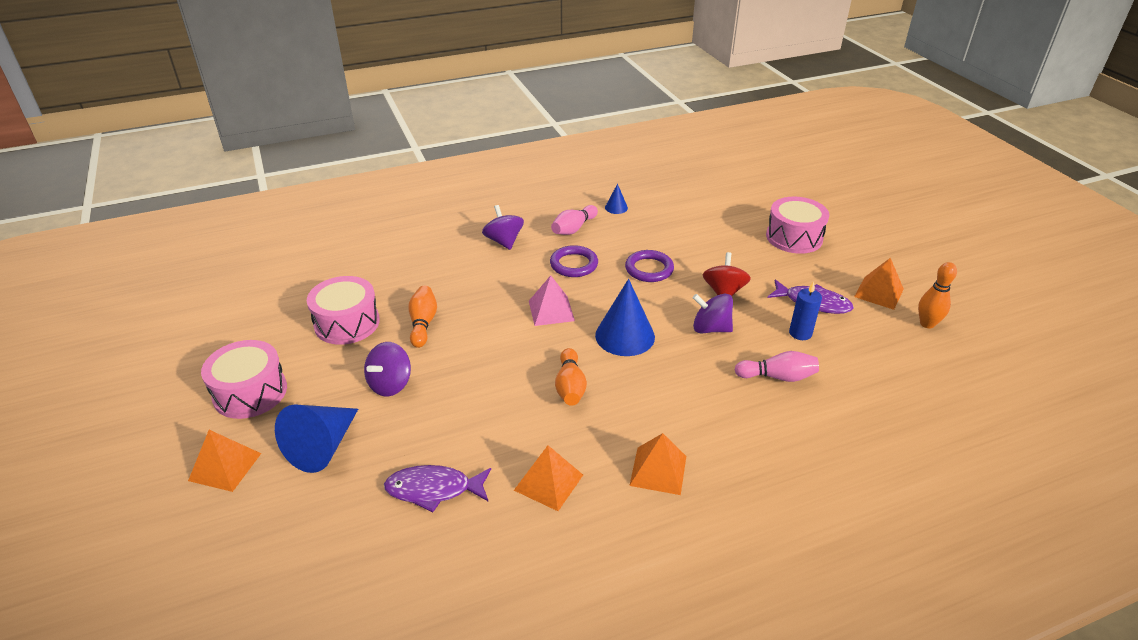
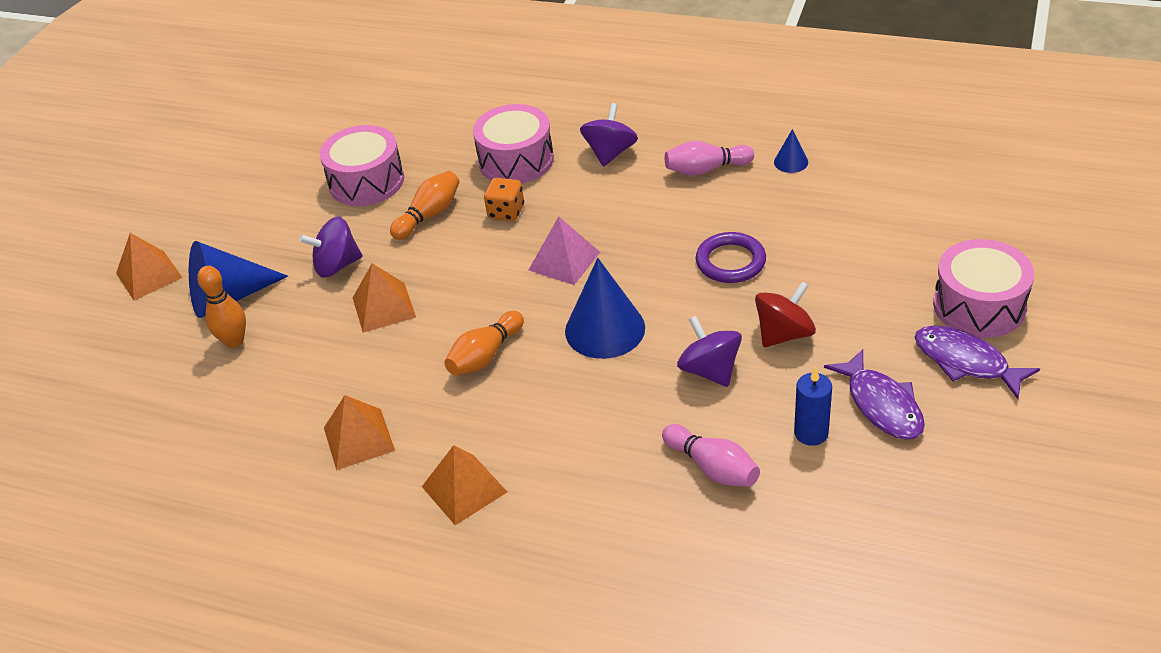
camera: 45 degrees right, 5 degrees up
(250, 392) = (228, 215): pink drum -> pink drum (516, 160)
(434, 489) = (265, 387): purple fish -> purple fish (965, 362)
(476, 300) = (506, 212): none -> orange dice
(574, 264) = (652, 216): purple ring -> none
(878, 292) = (994, 438): orange pyramid -> orange pyramid (383, 307)
(927, 324) = (1004, 514): orange bowling pin -> orange bowling pin (234, 341)

